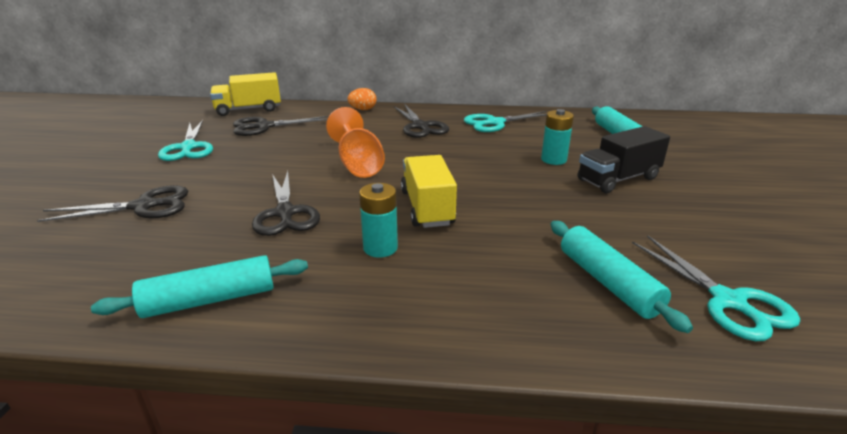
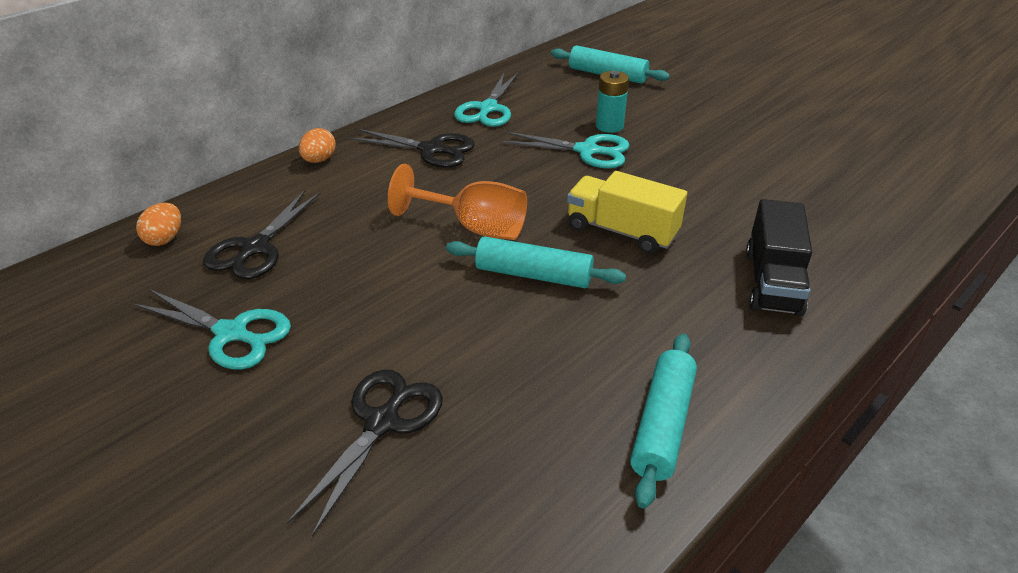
camera: 50 degrees left, 10 degrees up
(248, 109) = (165, 239): yellow truck -> orange egg
(285, 213) = (534, 318): black scissors -> none
(380, 248) = (668, 288): turquoise battery -> none
(607, 282) = (818, 211): turquoise rolling pin -> turquoise rolling pin (533, 275)
(618, 179) = (680, 120): black truck -> black truck (772, 282)
(728, 301) = (876, 181): turquoise scissors -> turquoise scissors (587, 151)

